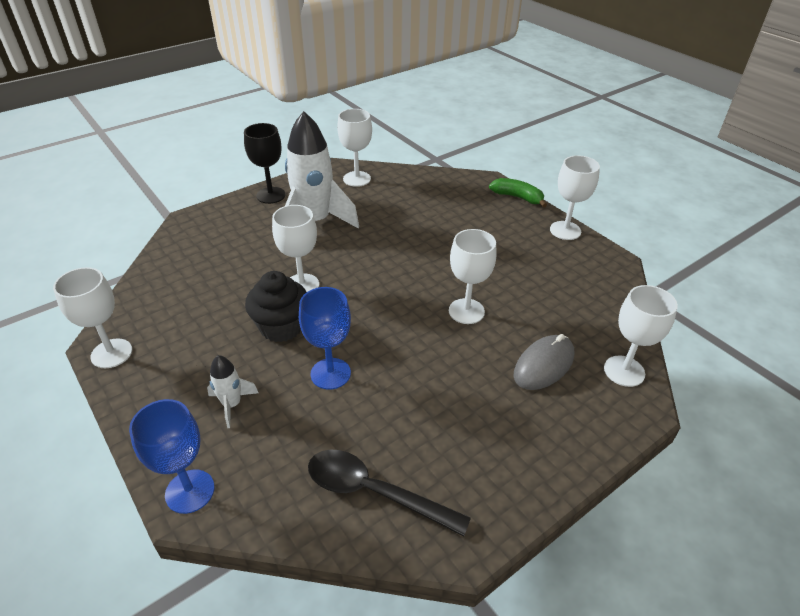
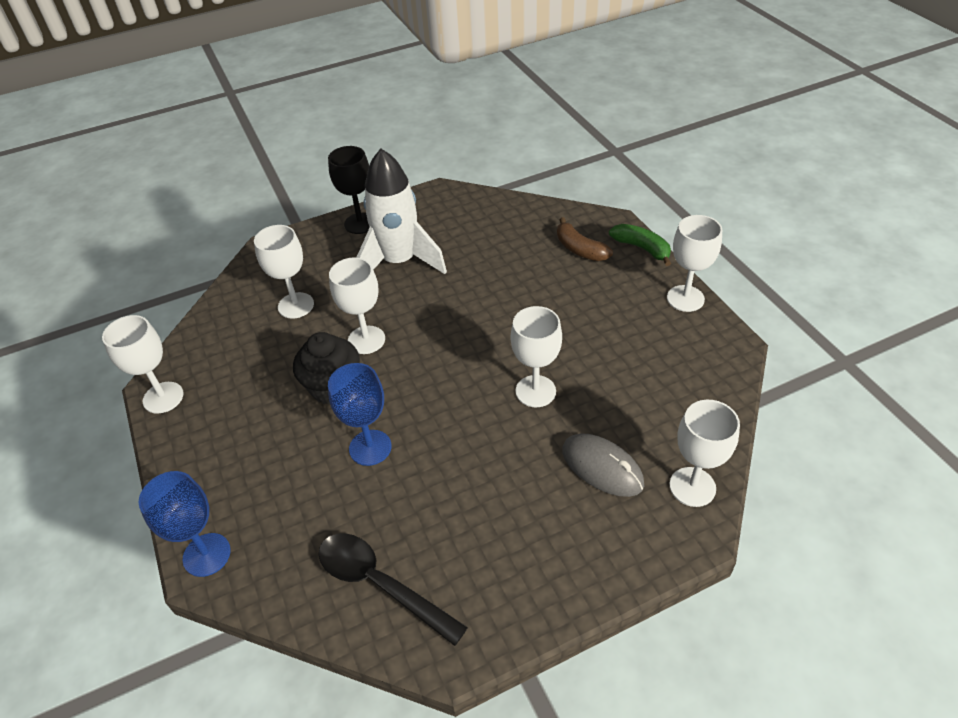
camera: 15 degrees right, 5 degrees up
(232, 404) = (265, 469): white rocket -> none
(357, 179) = (460, 209): white goblet -> white goblet (296, 305)
(467, 201) = (579, 249): none -> brown banana
(543, 365) = (602, 467): grey mouse -> grey mouse turned 75 degrees clockwise

